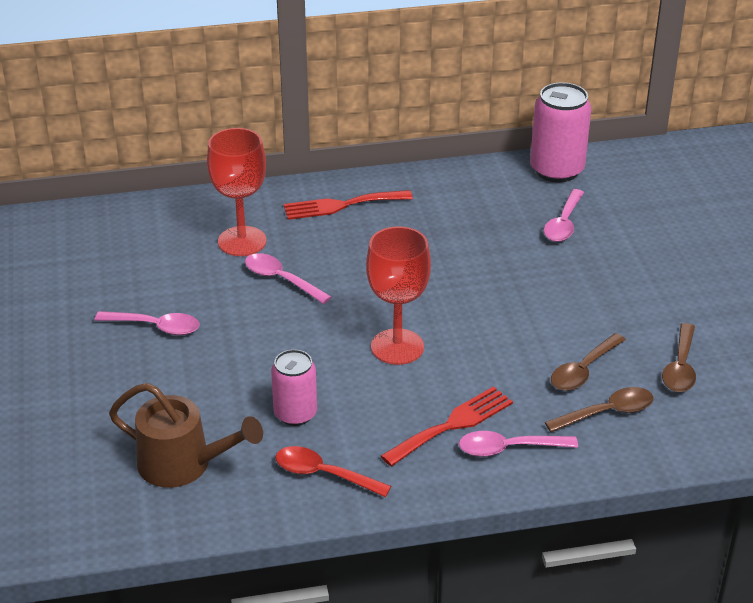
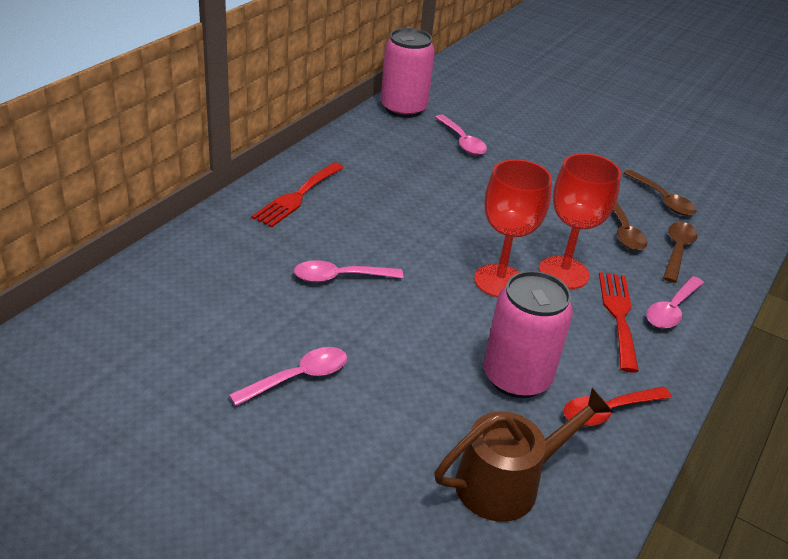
camera: 50 degrees left, 0 degrees up
(242, 241) = (261, 263): red goblet -> red goblet (563, 273)
(295, 414) = (516, 377): pink can -> pink can, size x1.55

